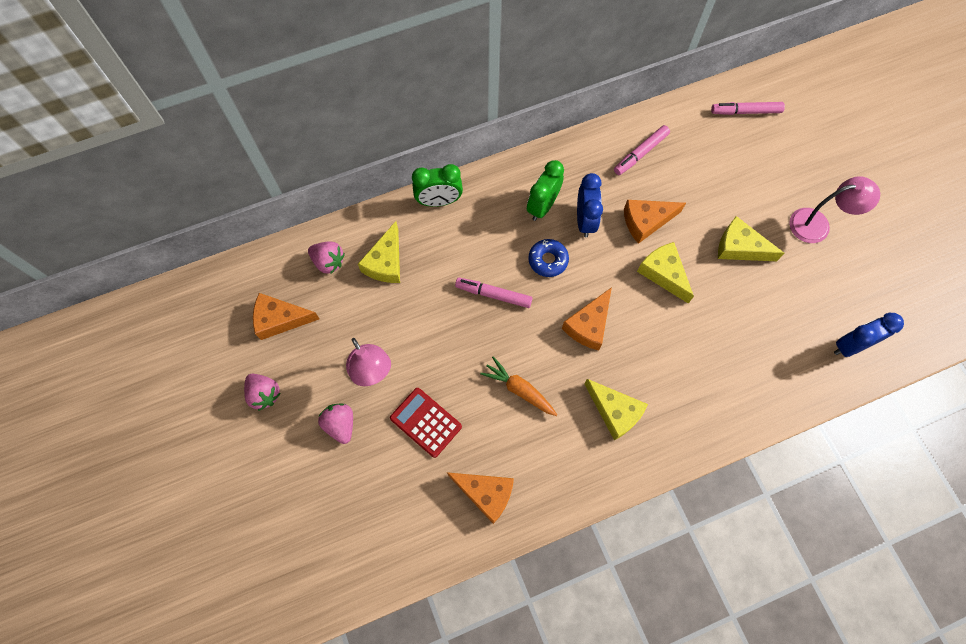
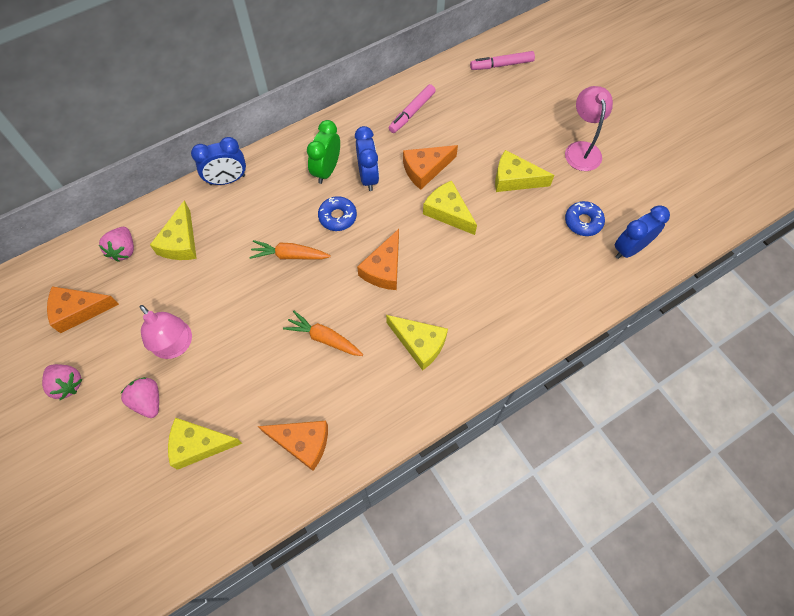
camera: 10 degrees left, 5 degrees down
(328, 262) = (124, 250): pink strawberry -> pink strawberry turned 75 degrees clockwise
(385, 477) = (199, 445): none -> yellow cheese
(426, 422) = (235, 384): red calculator -> none
(439, 201) = (227, 180): green clock -> blue clock
(494, 295) = (289, 255): pink marker -> orange carrot
(805, 307) = (583, 222): none -> blue donut
(817, 224) = (581, 149): pink lamp -> pink lamp turned 75 degrees counterclockwise

